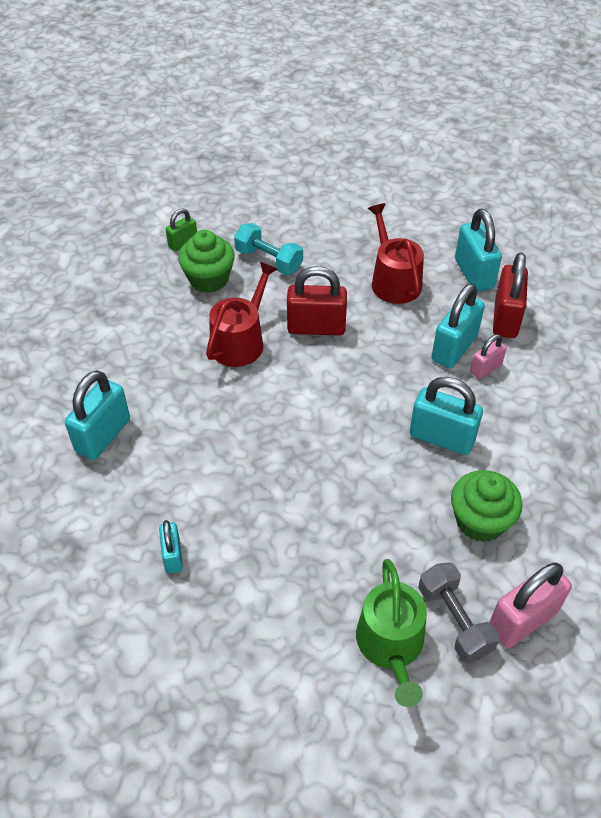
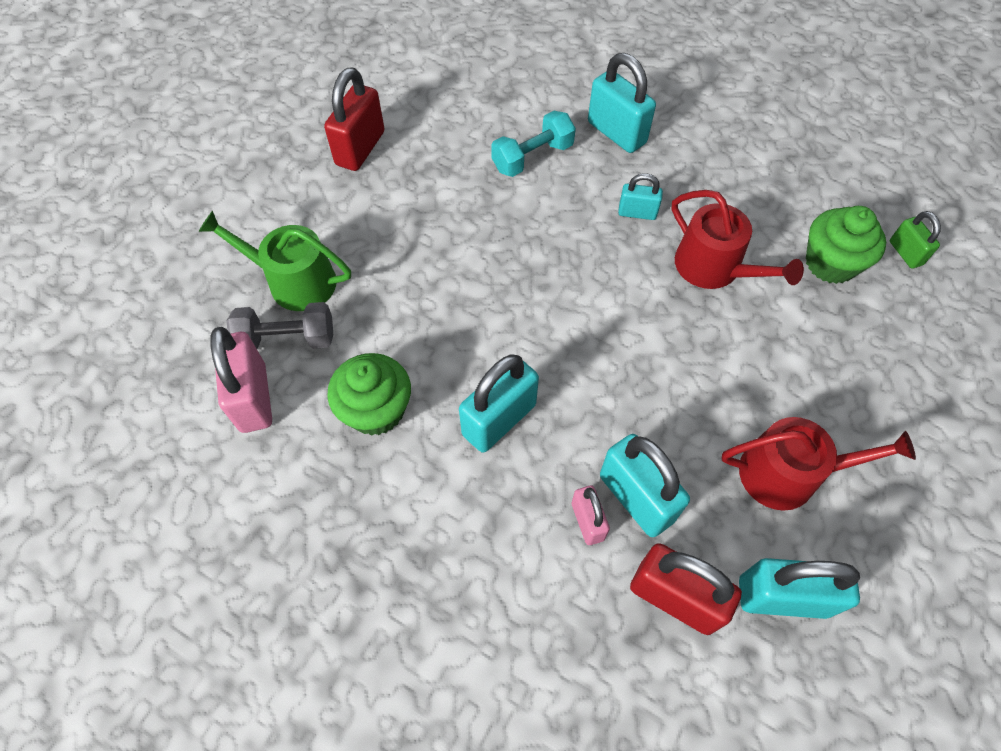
camera: 110 degrees right, 10 degrees up
(173, 556) = (462, 155): turquoise padlock -> turquoise padlock (637, 213)
(269, 260) = (857, 335): turquoise dumbbell -> turquoise dumbbell (532, 157)
(316, 327) = (717, 350): red padlock -> red padlock (360, 148)

